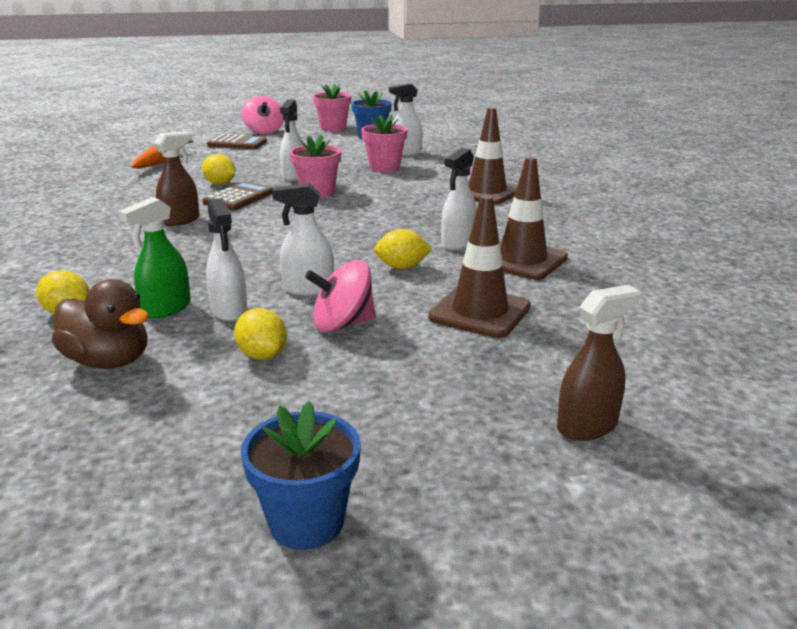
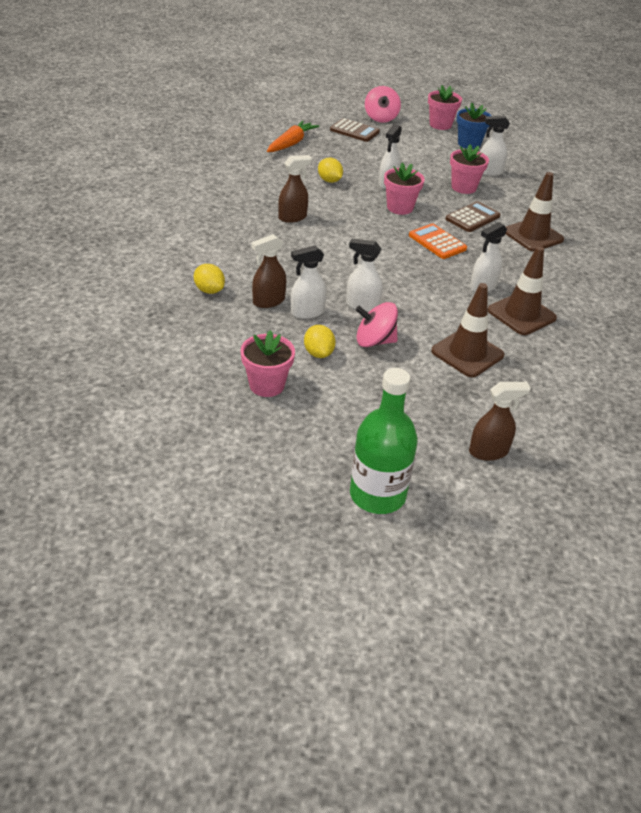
camera: 15 degrees right, 15 degrees up
(108, 361) = (229, 335): brown duck -> none
(166, 309) = (268, 301): green spray bottle -> brown spray bottle
(187, 416) = (267, 385): none -> pink flower pot
(229, 311) = (307, 312): white spray bottle -> white spray bottle turned 75 degrees clockwise
(239, 198) = (339, 201): brown calculator -> brown calculator (472, 218)
(306, 522) = (313, 464): blue flower pot -> none
(378, 214) = (437, 242): none -> orange calculator
(402, 267) = (432, 301): yellow lemon -> none
(447, 545) = (377, 495): none -> green bottle

